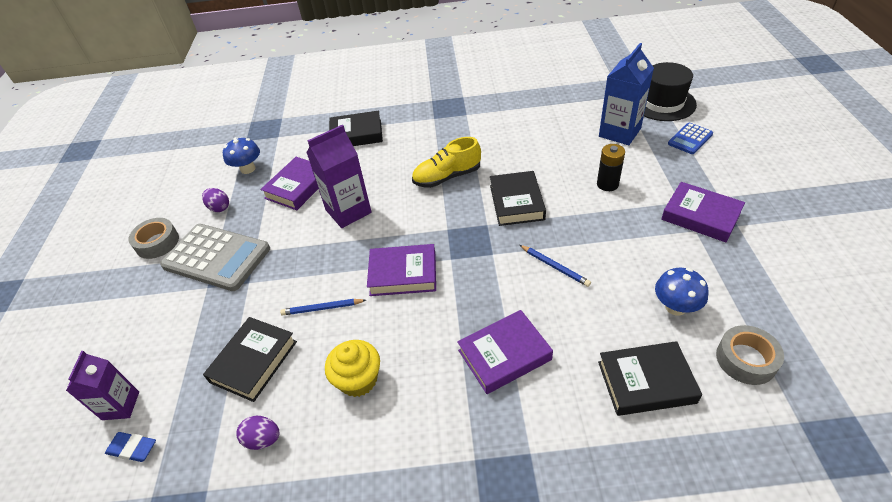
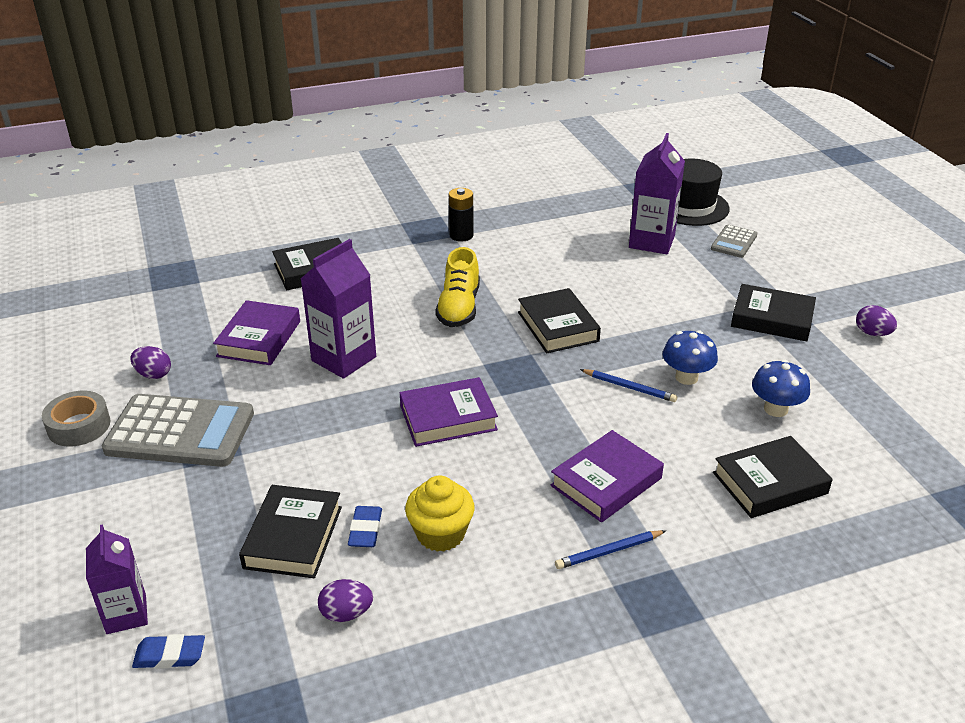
camera: 20 degrees left, 10 degrees down
(248, 169) = (173, 324): blue mushroom -> blue mushroom (686, 377)
(305, 365) = (365, 530): none -> blue eraser
(322, 308) = (358, 468): blue pencil -> blue pencil (608, 552)
(447, 177) = (459, 308): yellow shoe -> yellow shoe turned 45 degrees counterclockwise
(607, 184) = (658, 297): black battery -> black battery (461, 235)
(619, 132) = (651, 241): blue carton -> purple carton
(690, 139) = (734, 242): blue calculator -> grey calculator
(700, 216) = (772, 318): purple book -> black book
(746, 359) = (862, 447): grey tape -> none
(791, 242) = (872, 333): none -> purple egg

